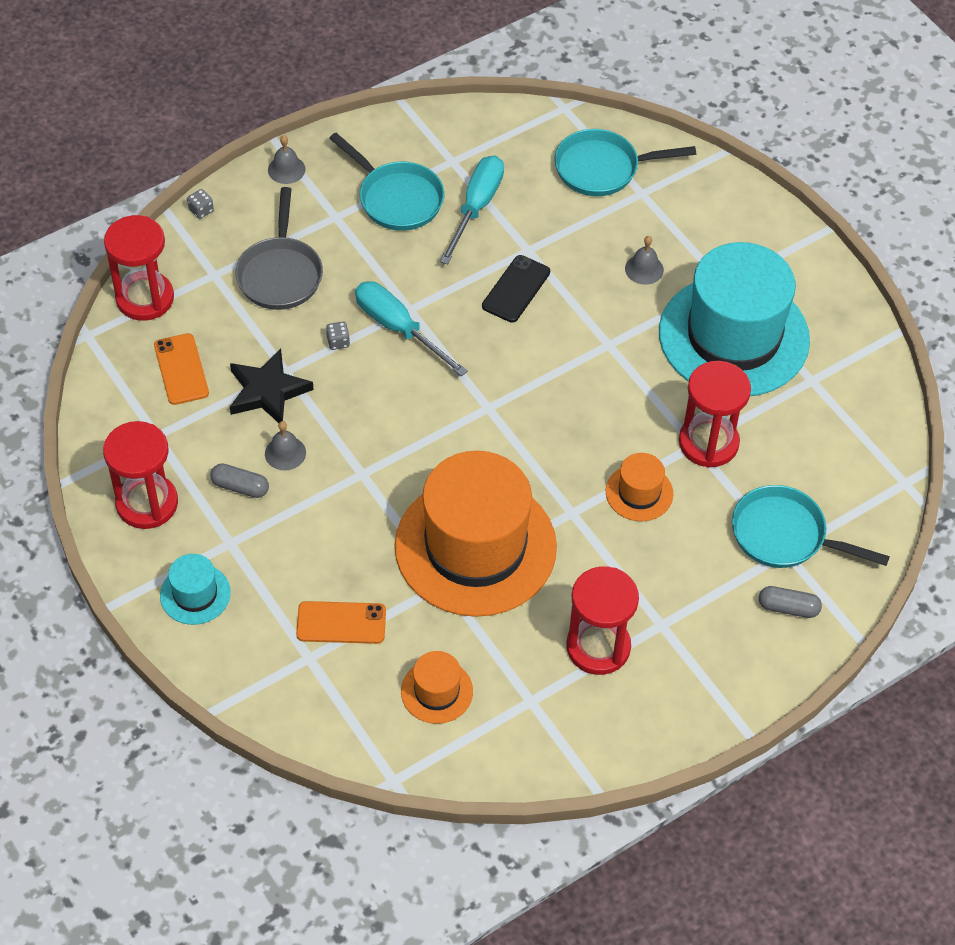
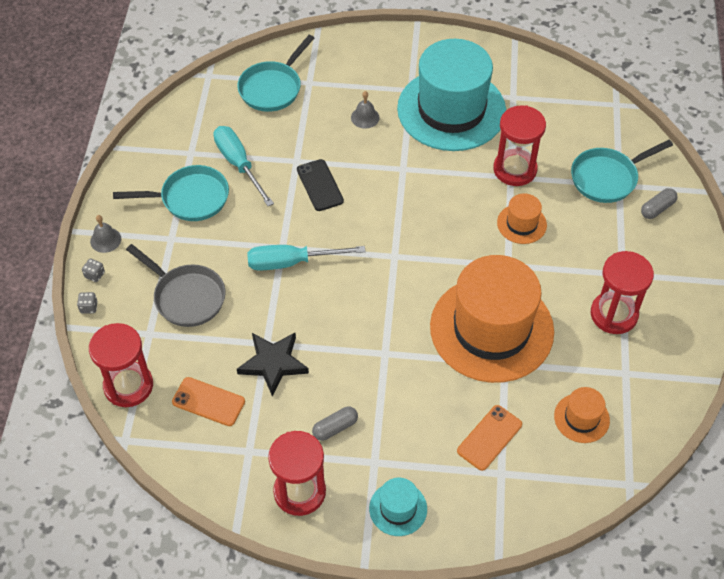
camera: 50 degrees left, 0 degrees up
(285, 453) = (331, 385): grey bell -> none
(338, 342) = (271, 300): grey dice -> grey dice (94, 275)

